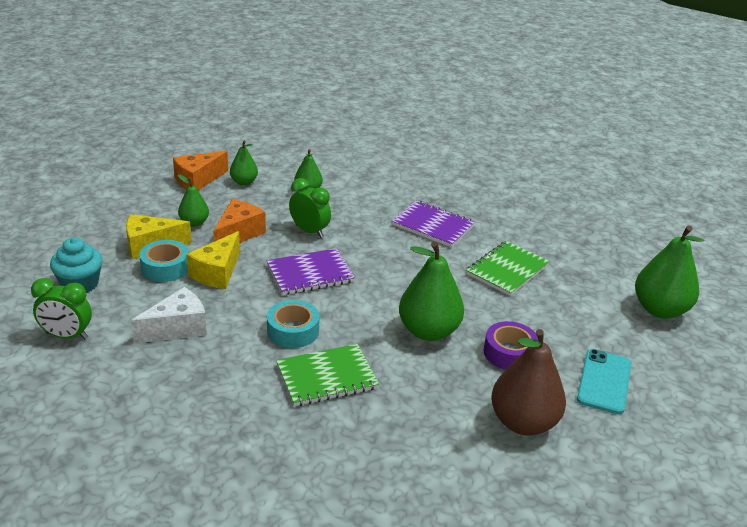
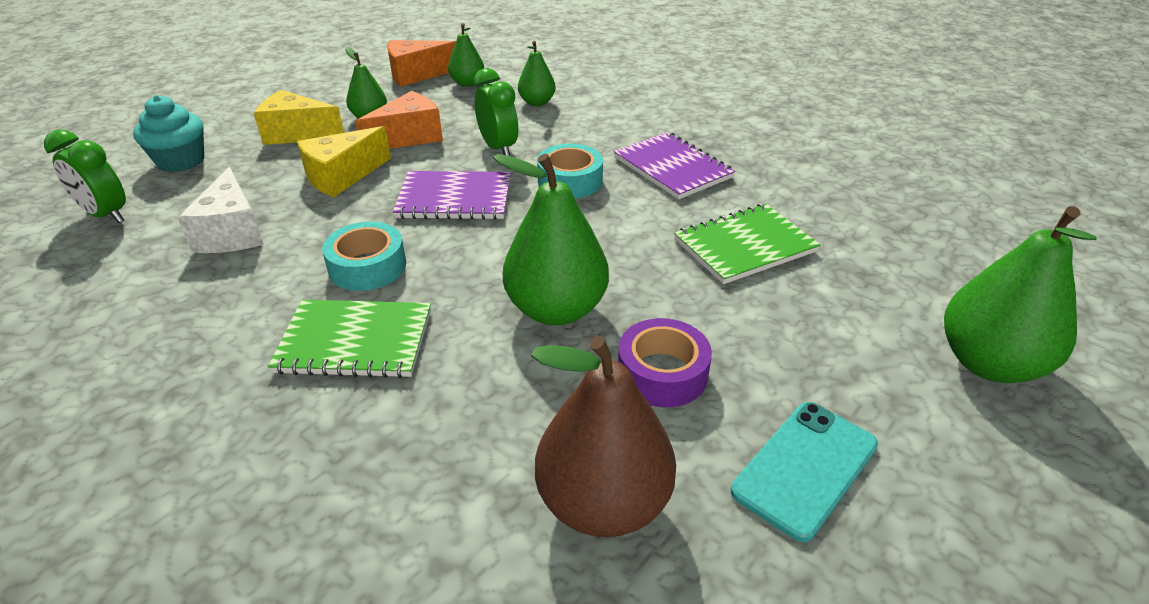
camera: 25 degrees right, 5 degrees up
(165, 267) = (289, 160): turquoise tape -> turquoise tape (570, 181)
(177, 328) = (232, 232): white cheese -> white cheese turned 90 degrees clockwise

